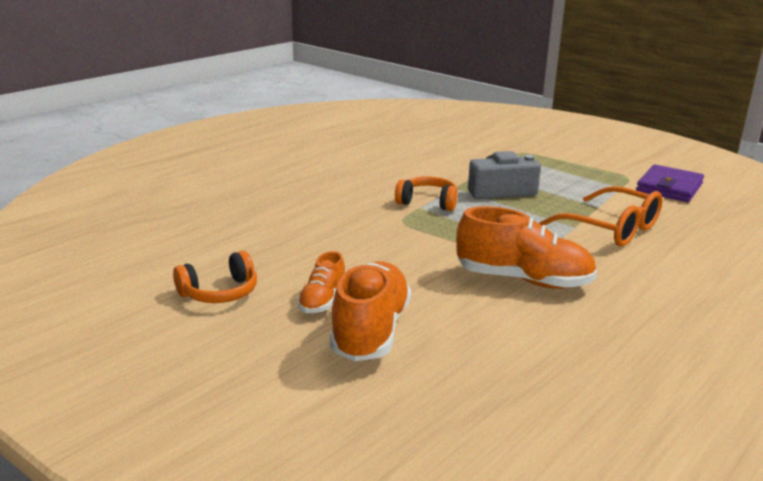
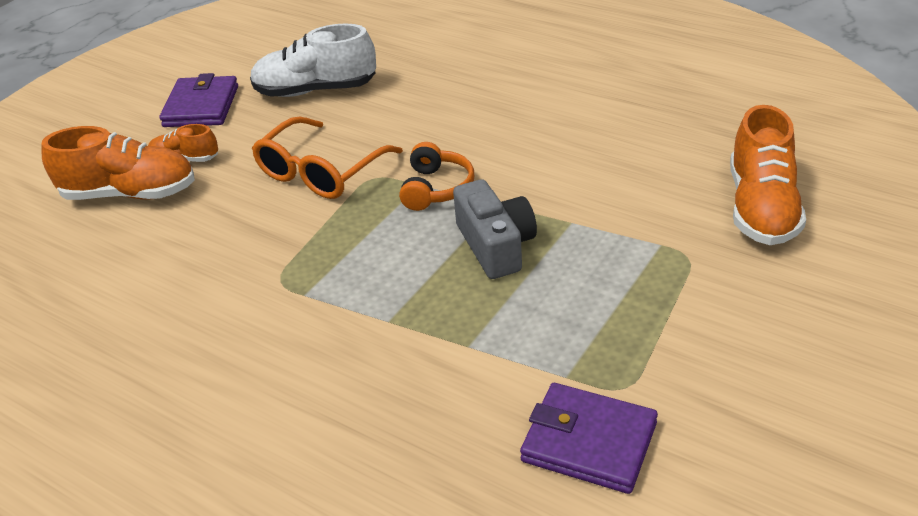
camera: 85 degrees right, 15 degrees up
(220, 293) = (201, 106): orange headphones -> purple wallet
(242, 236) = (315, 90): none -> white shoe
(523, 280) = (228, 280): orange shoe -> orange shoe (761, 208)
(611, 229) = (386, 358): orange glasses -> orange glasses (320, 172)

